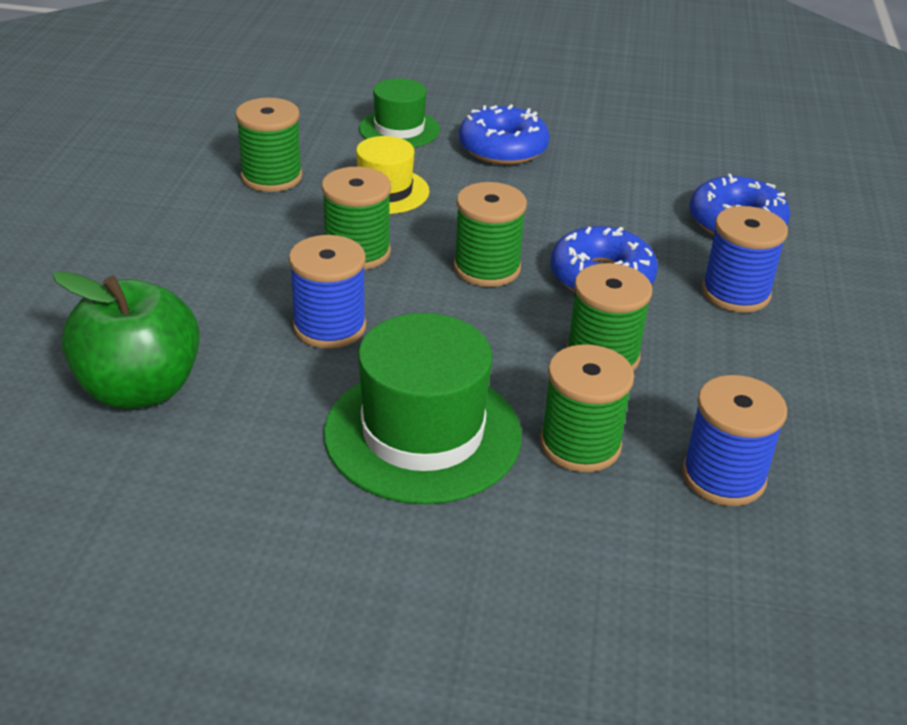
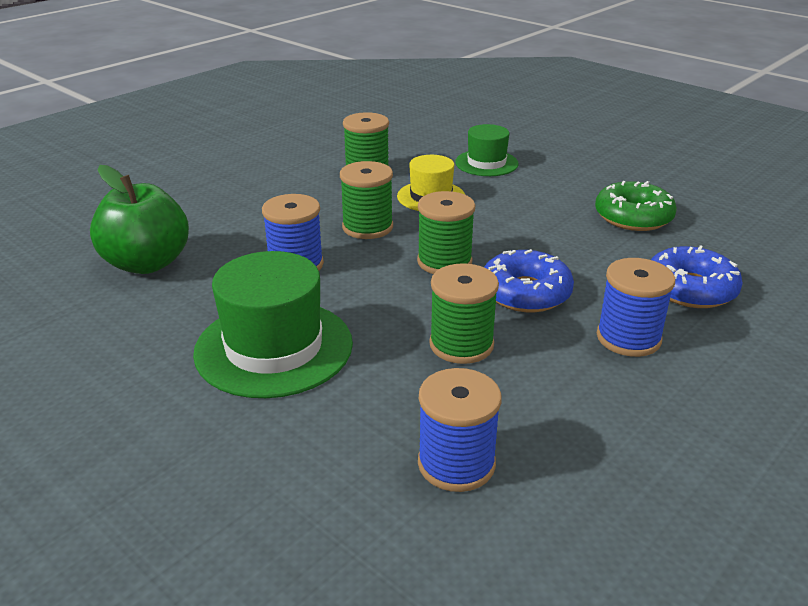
camera: 35 degrees right, 5 degrees down
(503, 148) = (549, 191): blue donut -> none
(580, 445) = (372, 396): green spool -> none
(613, 156) = (633, 217): none -> green donut

